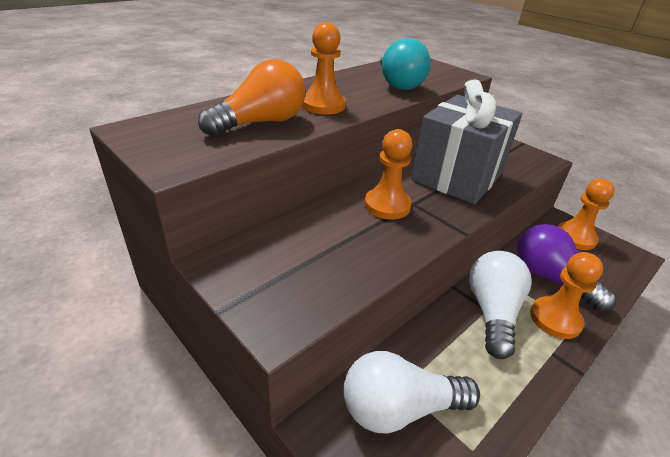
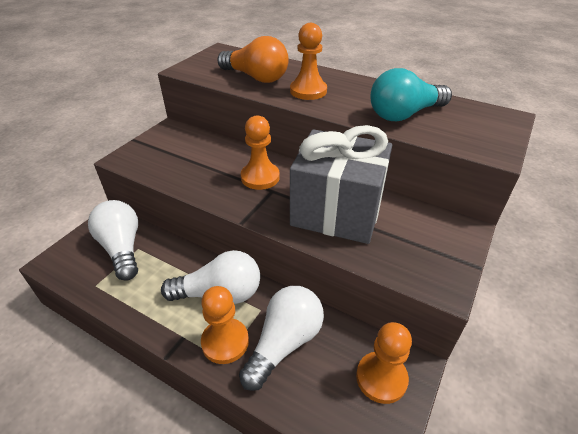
camera: 75 degrees right, 5 degrees up
(551, 279) = (284, 343): purple light bulb -> white light bulb

